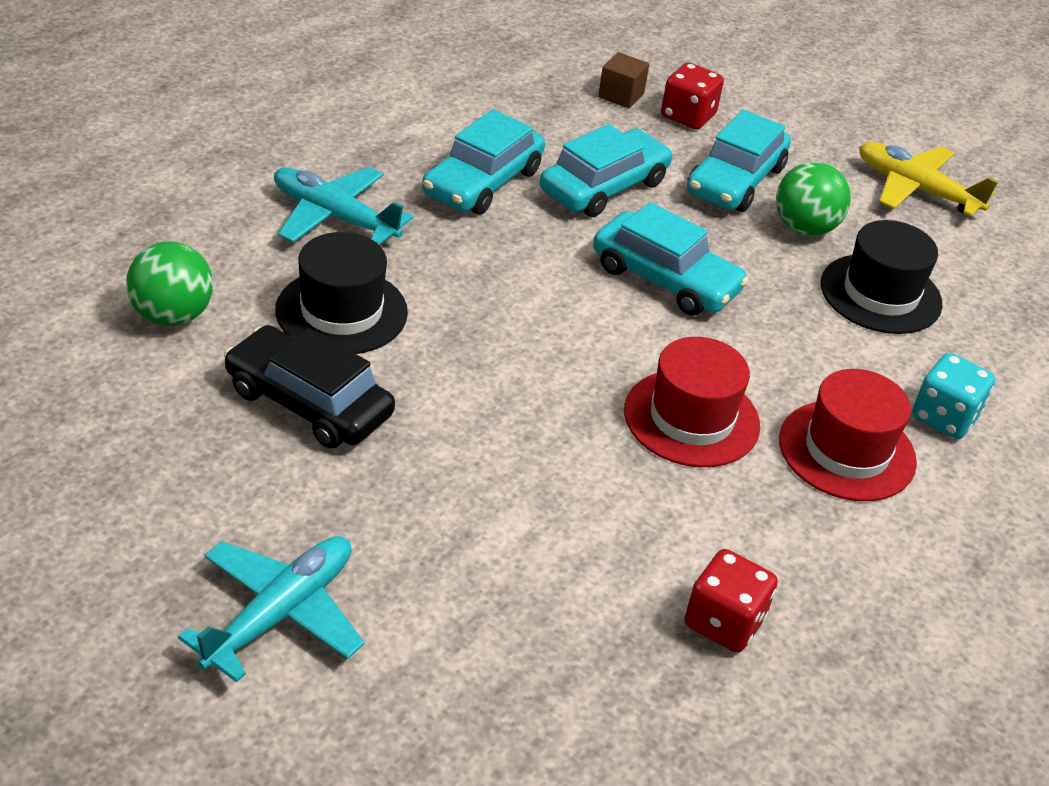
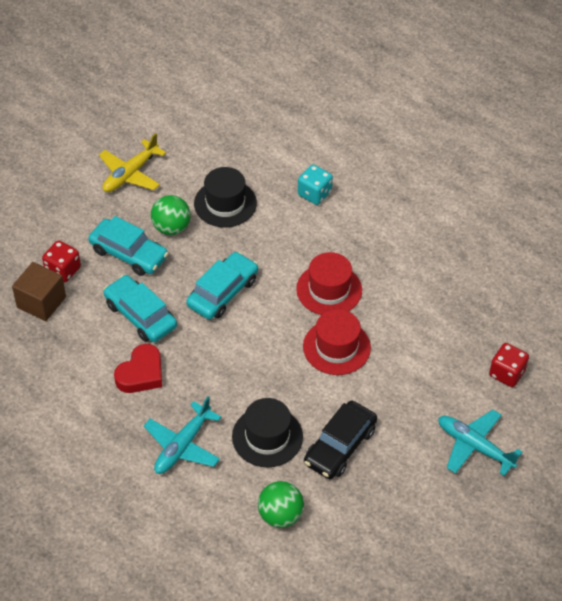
camera: 85 degrees left, 10 degrees up
(482, 182) = (141, 374): turquoise car -> red heart
(621, 95) = (41, 302): brown cube -> brown cube, size x1.62
(724, 622) = (451, 288): red dice -> red dice (506, 373)
(847, 451) = (342, 233): red hat -> red hat (336, 347)

